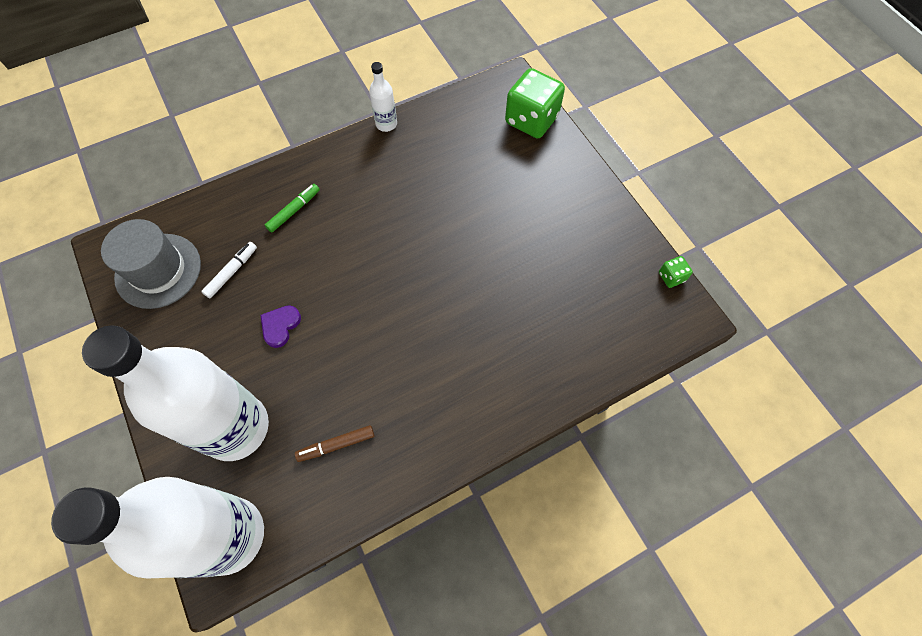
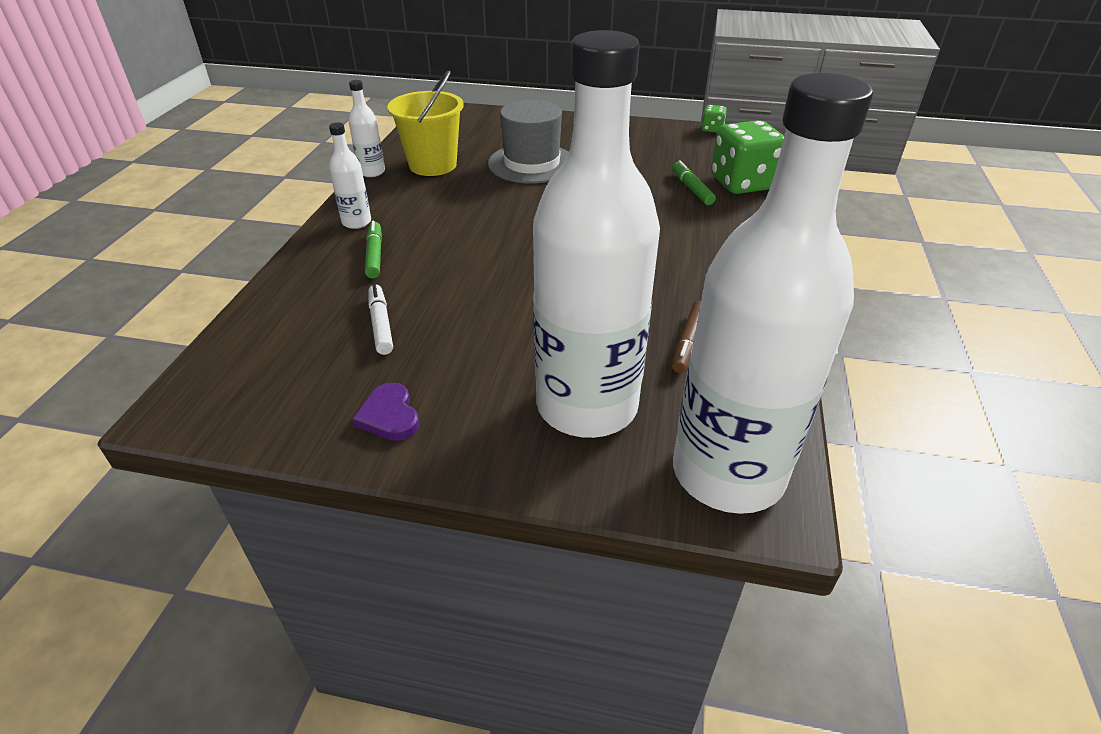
camera: 50 degrees left, 25 degrees down
(158, 270) = (286, 379): grey hat -> grey hat (531, 163)
(280, 326) = (499, 320): purple heart -> purple heart (389, 416)
(320, 170) = (356, 222): none -> white bottle
(427, 147) = (433, 165): none -> yellow bucket
(531, 120) = (489, 118): green dice -> green dice (742, 183)
(544, 326) = (691, 188): none -> green marker

